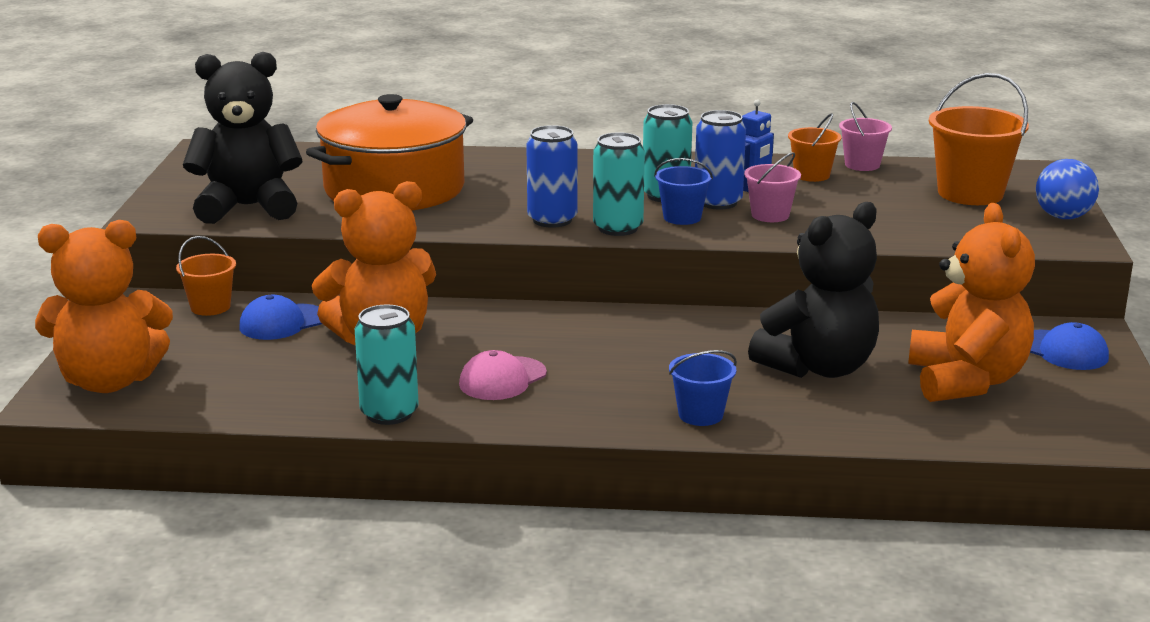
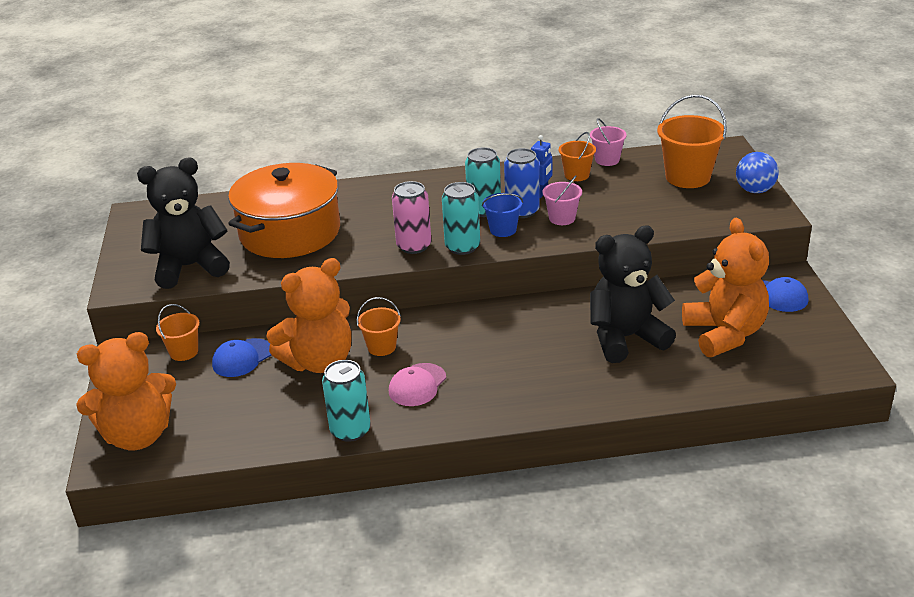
camera: 10 degrees left, 10 degrees up
(472, 334) = (381, 347): none -> orange bucket
(552, 220) = (414, 246): blue can -> pink can
(700, 415) = (562, 394): blue bucket -> none
(818, 367) = (625, 338): black teddy bear -> black teddy bear turned 150 degrees counterclockwise

